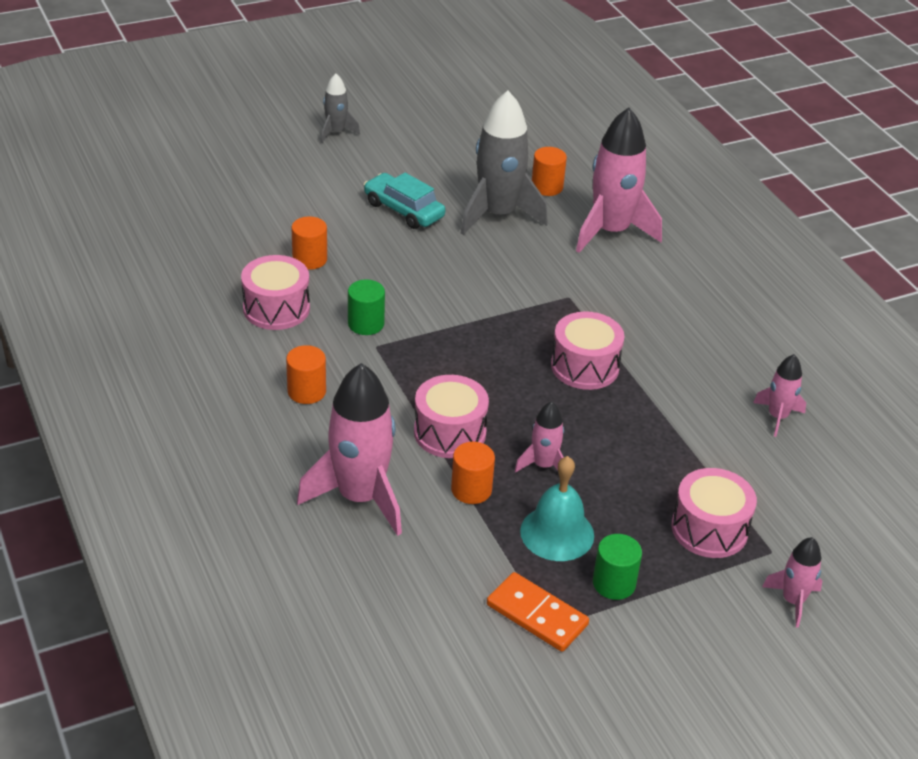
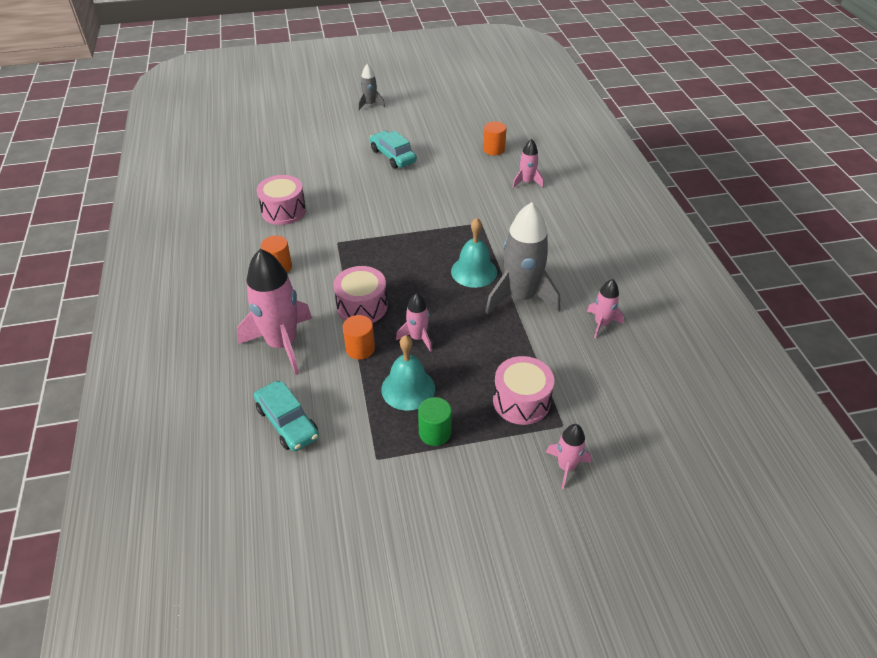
camera: 15 degrees right, 5 degrees up
(309, 259) = (319, 181): orange cylinder -> none
(366, 324) = (337, 227): green cylinder -> none
(413, 598) = (287, 422): none -> turquoise car
(498, 214) = (453, 164): grey rocket -> grey rocket (520, 297)
(536, 615) = (369, 448): orange domino -> none
(585, 366) = (474, 271): pink drum -> turquoise bell
(611, 231) = (526, 182): pink rocket -> pink rocket, size x0.50

